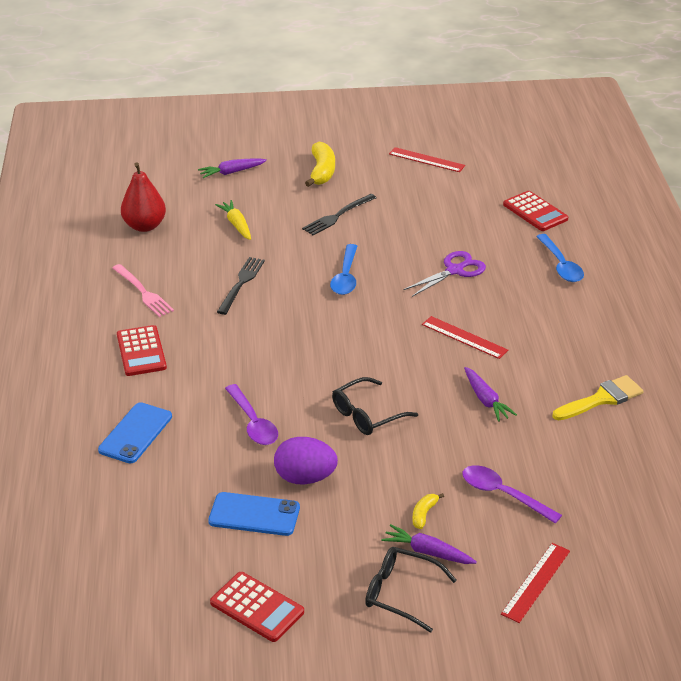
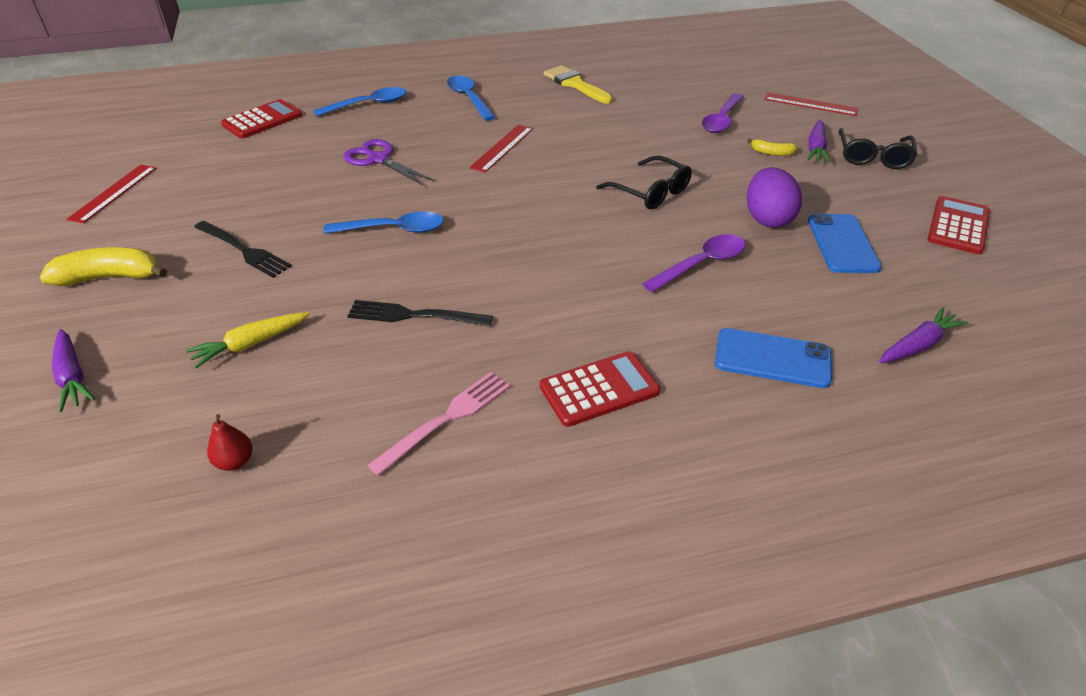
camera: 100 degrees left, 5 degrees up
(144, 226) = (235, 462): red pear -> red pear, size x0.49
(486, 400) = (598, 132): purple carrot -> purple carrot (918, 345)
(570, 324) = (469, 98): none -> blue spoon

